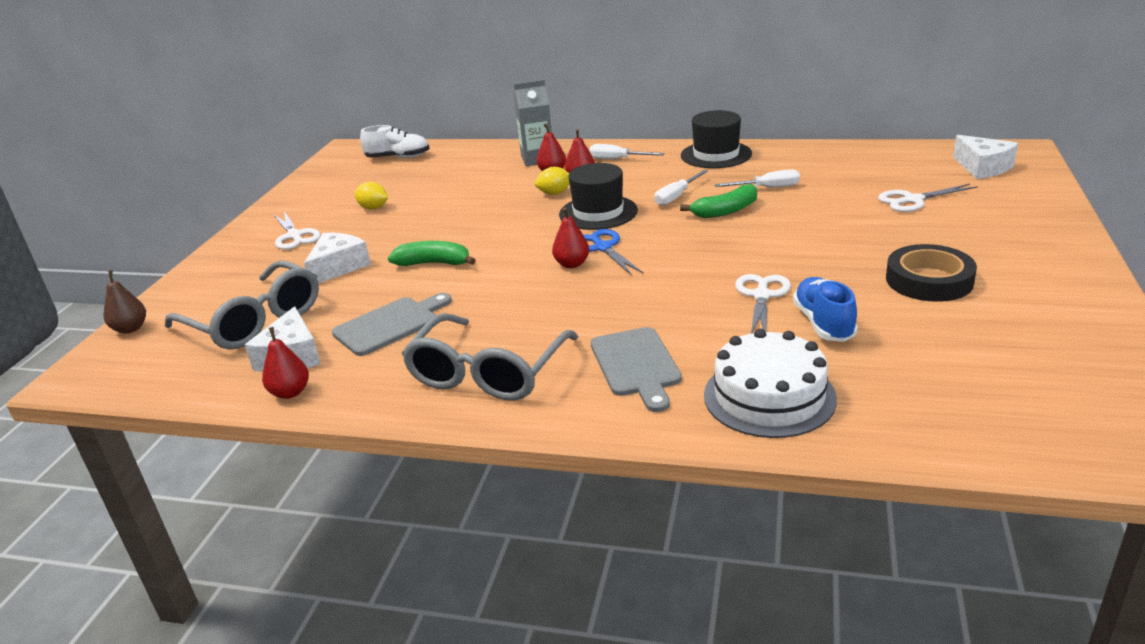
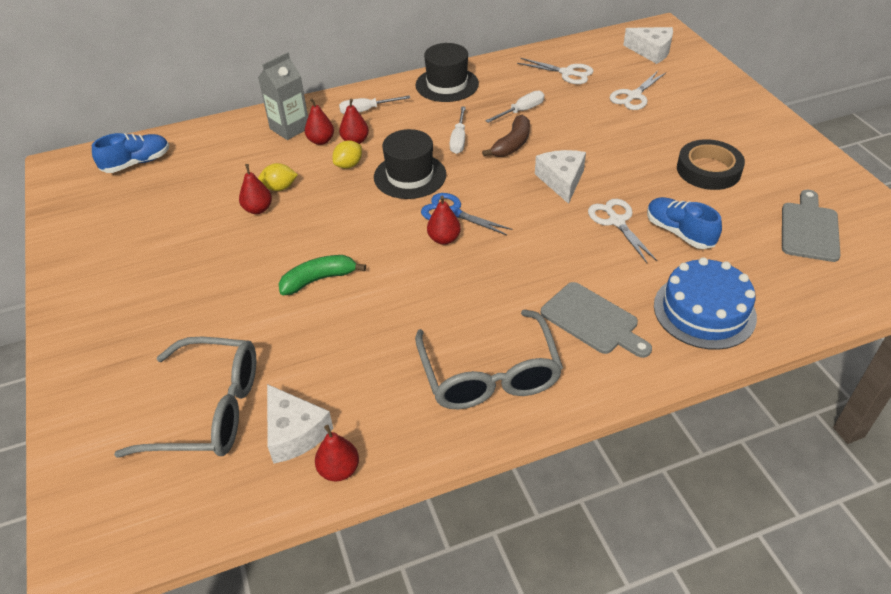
camera: 35 degrees left, 15 degrees up
(131, 328) = (73, 475): brown pear -> none
(295, 236) = (132, 295): white scissors -> white scissors (567, 73)
(338, 267) = (225, 316): white cheese -> white cheese (561, 181)
(373, 208) = (182, 234): yellow lemon -> yellow lemon (280, 188)
(390, 325) = (352, 361): grey cutting board -> grey cutting board (809, 229)
(398, 157) = (137, 163): white shoe -> blue shoe
(446, 206) = (258, 209): none -> red pear
(725, 211) = (512, 144): green banana -> brown banana
(769, 396) = (704, 311): white cake -> blue cake

